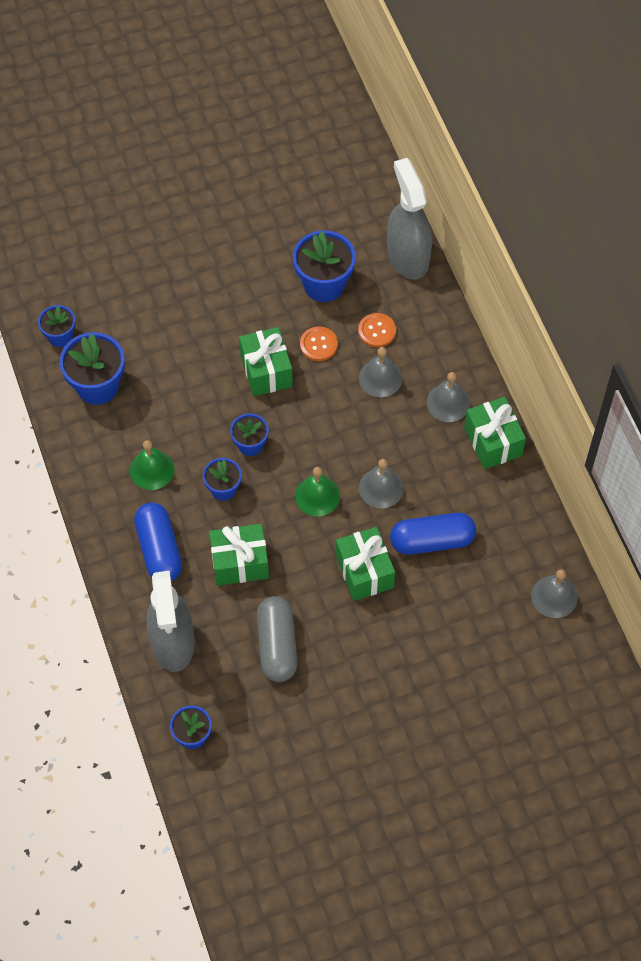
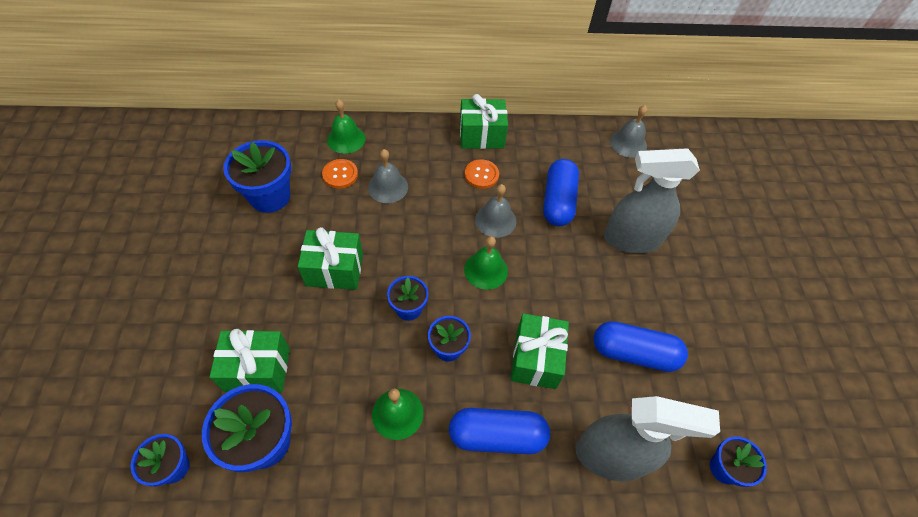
camera: 75 degrees left, 5 degrees down
(277, 645) = (634, 353): grey capsule -> blue capsule
(318, 344) = (330, 220): orange button -> orange button (481, 175)
(364, 571) = (574, 258): green gift -> green gift (257, 369)
(407, 257) = (281, 132): grey spray bottle -> grey spray bottle (631, 239)
(426, 317) = (346, 139): none -> green bell
(448, 403) = (433, 150): grey bell -> none

